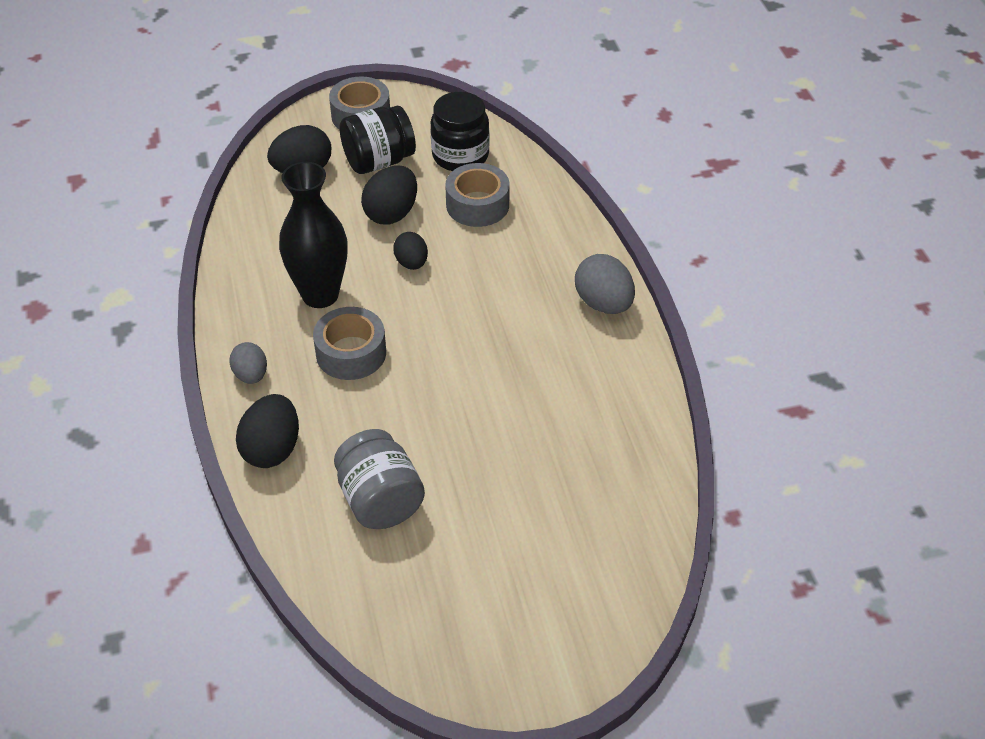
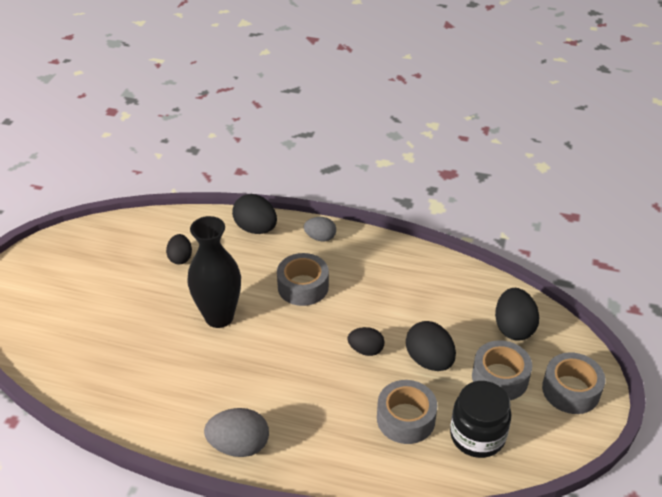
camera: 120 degrees right, 5 degrees down
(320, 295) = (368, 291): black vase -> black vase (219, 317)
(378, 161) = (500, 378): black jar -> grey tape
(380, 500) = (180, 258): grey jar -> black egg

